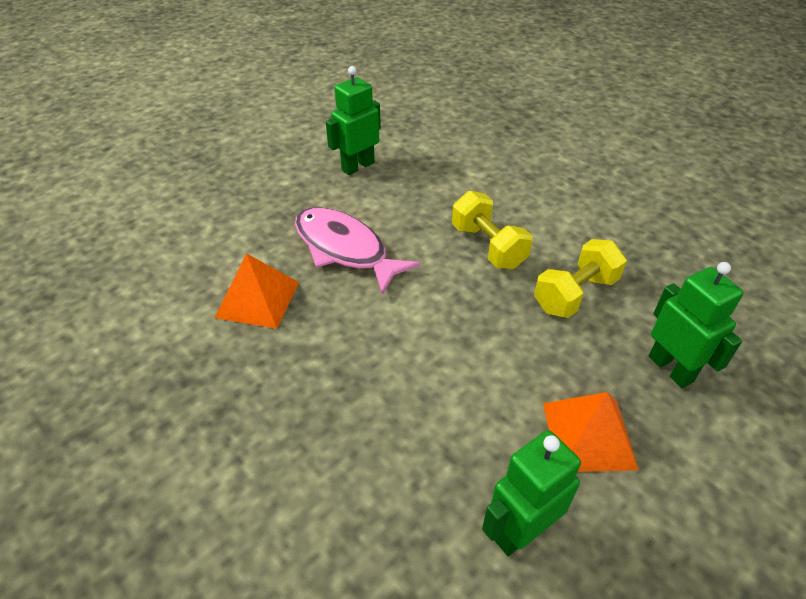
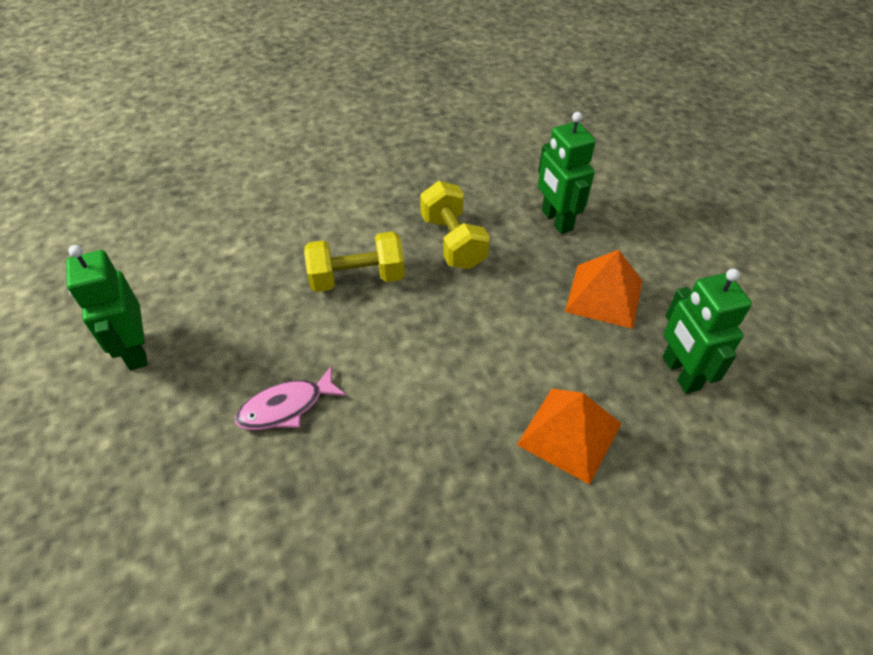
camera: 70 degrees left, 5 degrees up
(257, 299) = (322, 526): orange pyramid -> orange pyramid (569, 434)
(345, 249) = (286, 407): pink fish -> pink fish, size x0.59
(671, 368) = (556, 220): green robot -> green robot turned 105 degrees counterclockwise

